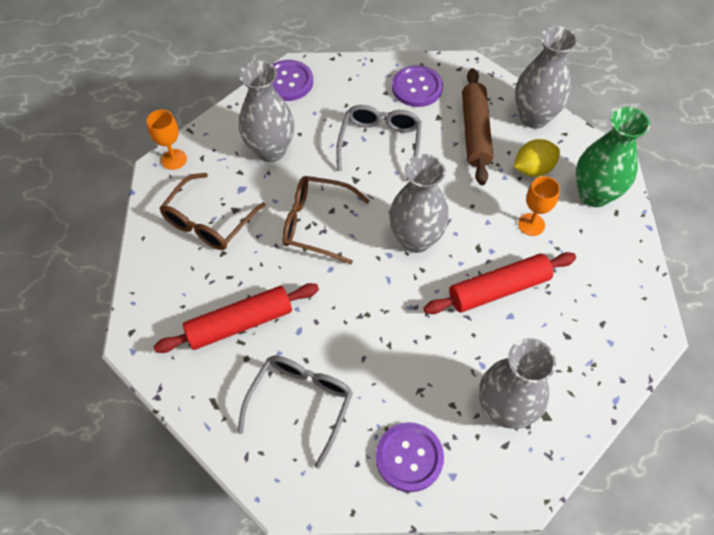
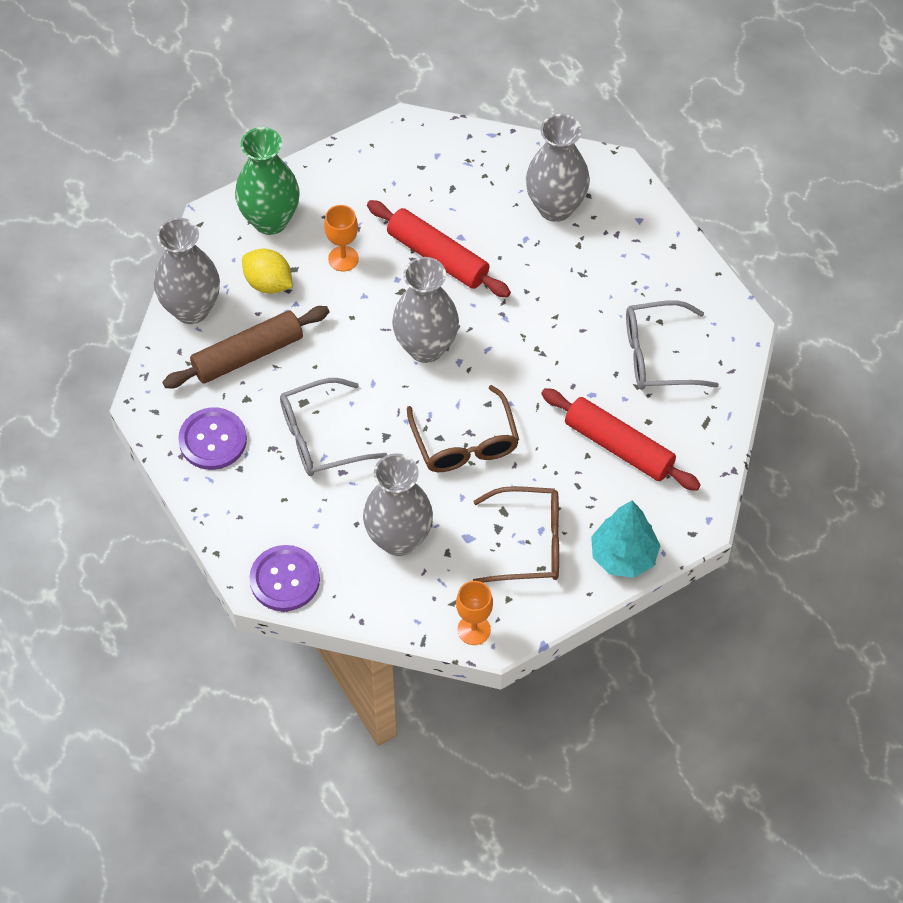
camera: 120 degrees left, 0 degrees up
(151, 274) = (623, 556): none -> turquoise tree
(409, 457) = (646, 255): purple button -> none

